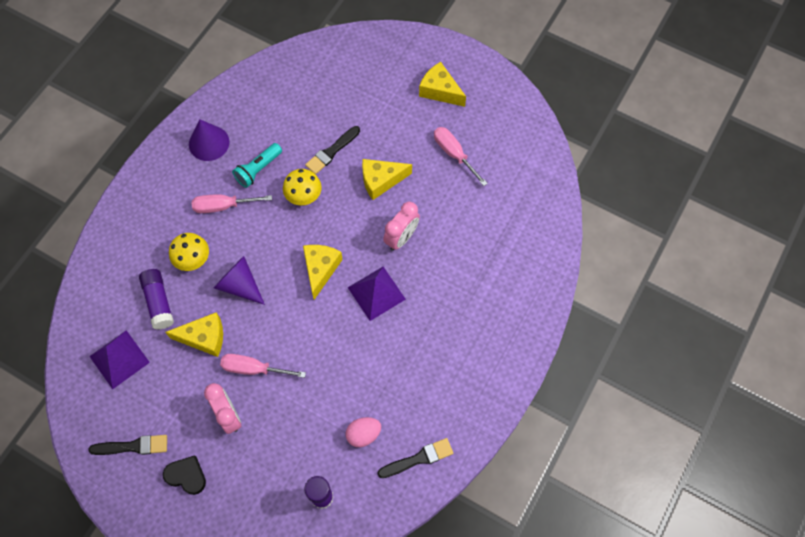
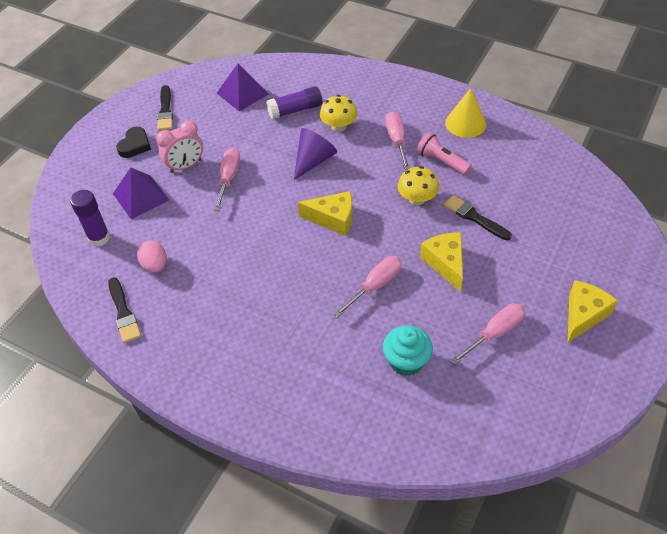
camera: 90 degrees right, 15 degrees down
(204, 338) = (260, 142): yellow cheese -> none
(209, 143) = (465, 123): purple cone -> yellow cone
(258, 169) = (442, 161): turquoise flashlight -> pink flashlight
(376, 293) = (307, 267): purple pyramid -> purple pyramid (140, 196)
(401, 238) = (375, 286): pink clock -> pink screwdriver
(478, 220) = (406, 361): none -> turquoise cupcake

